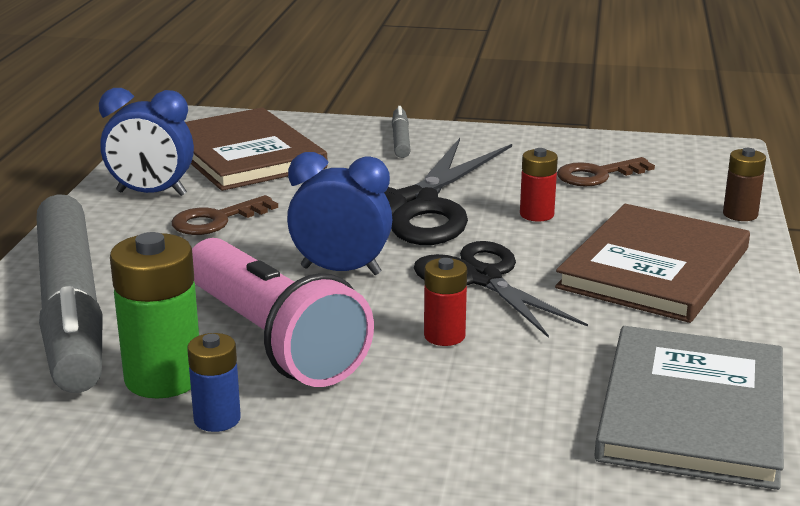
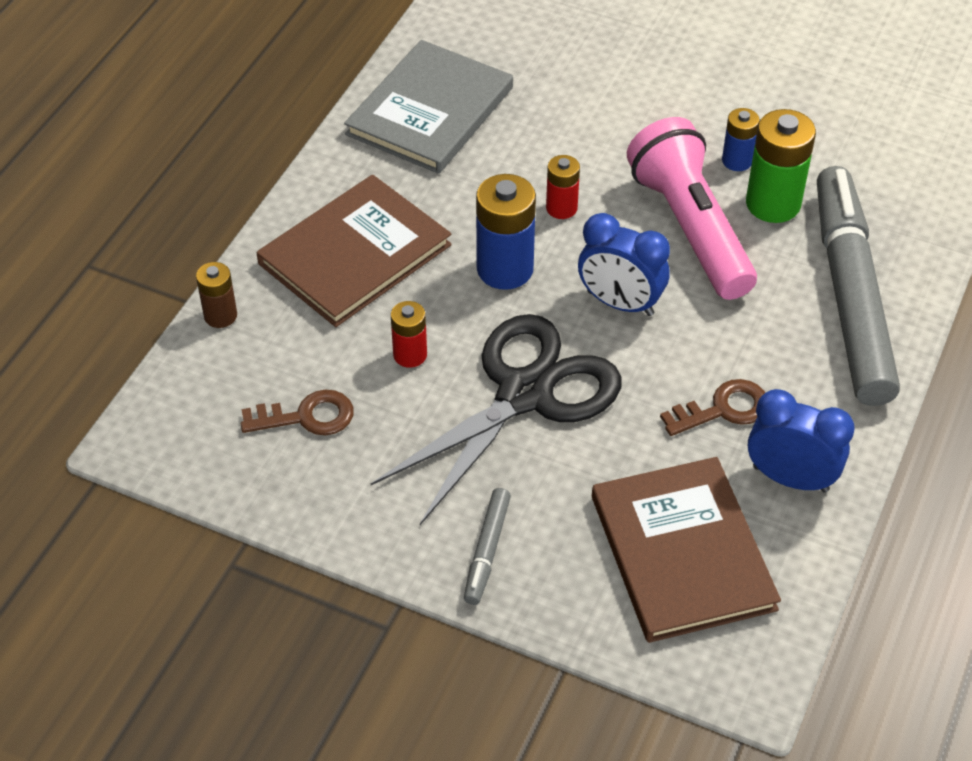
camera: 165 degrees left, 25 degrees up
(481, 278) = (505, 269): black scissors -> blue battery

